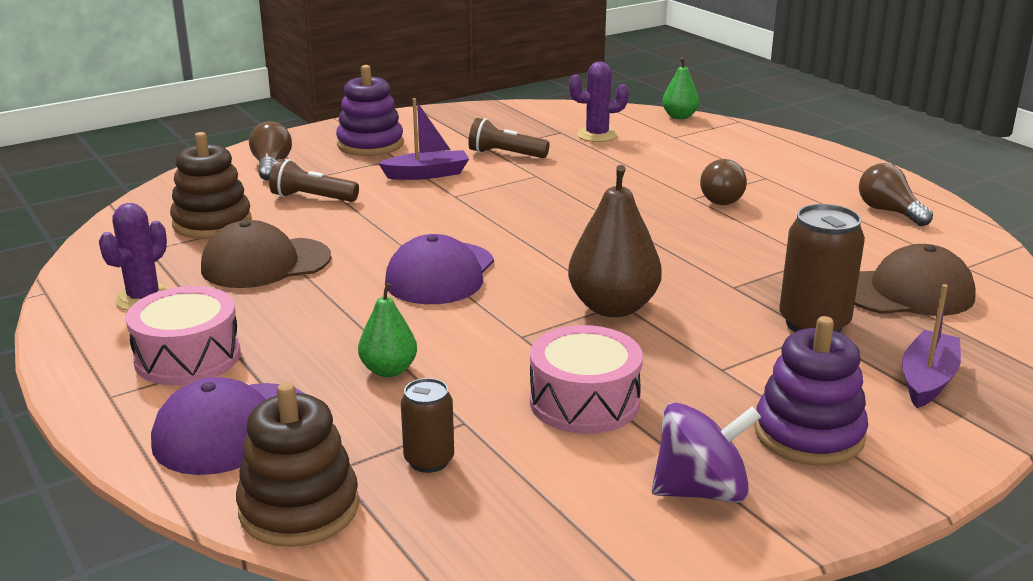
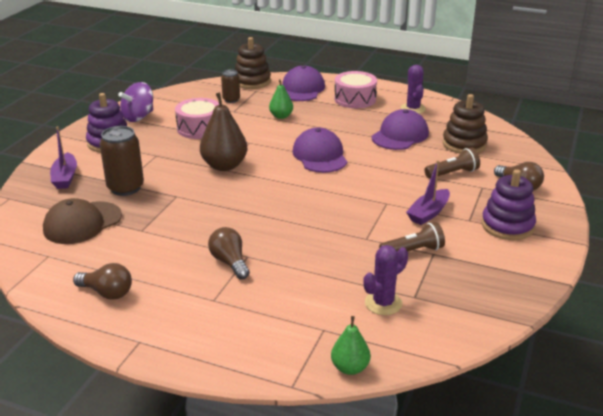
camera: 145 degrees right, 5 degrees up
(265, 263) = (400, 135): brown cap -> purple cap

